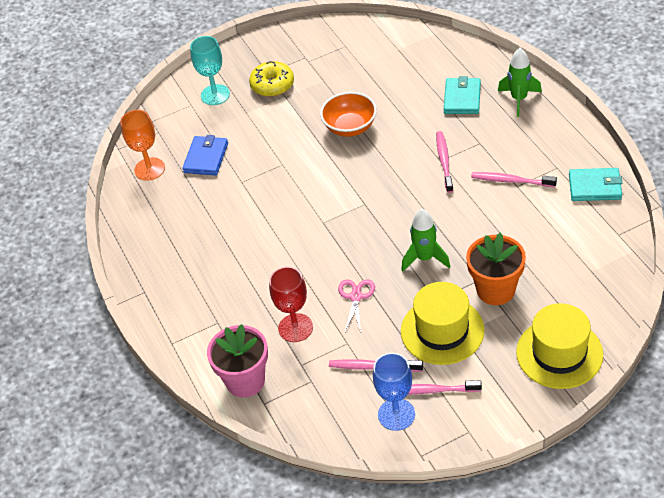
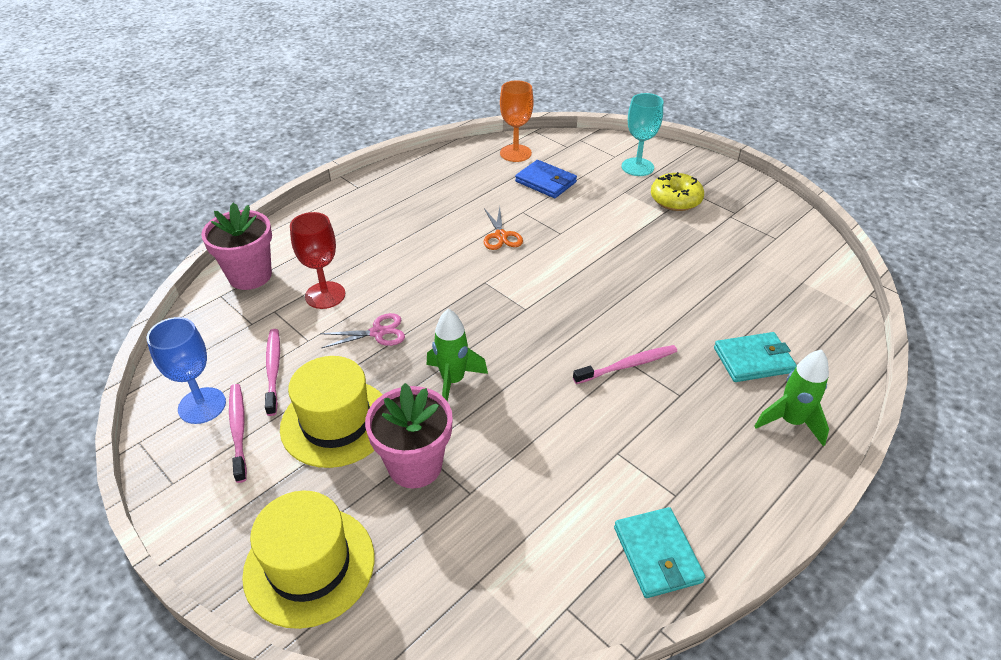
camera: 65 degrees right, 5 degrees down
(206, 158) = (545, 182): blue wallet -> blue wallet turned 45 degrees clockwise
(268, 202) = (501, 236): none -> orange scissors
(350, 127) = (643, 270): orange bowl -> none
(495, 290) = (415, 465): orange flower pot -> pink flower pot
(511, 181) = (624, 444): pink toothbrush -> none

